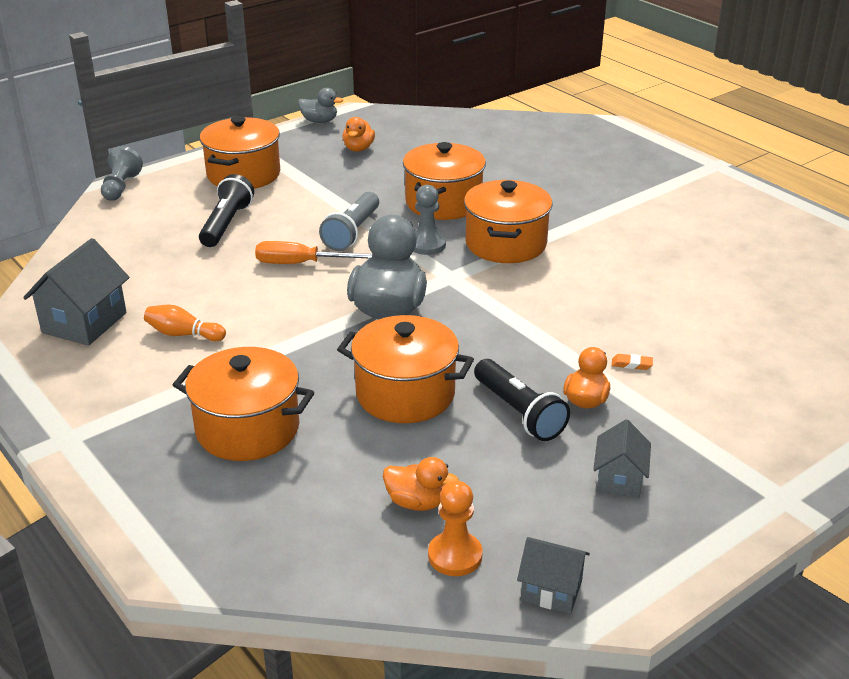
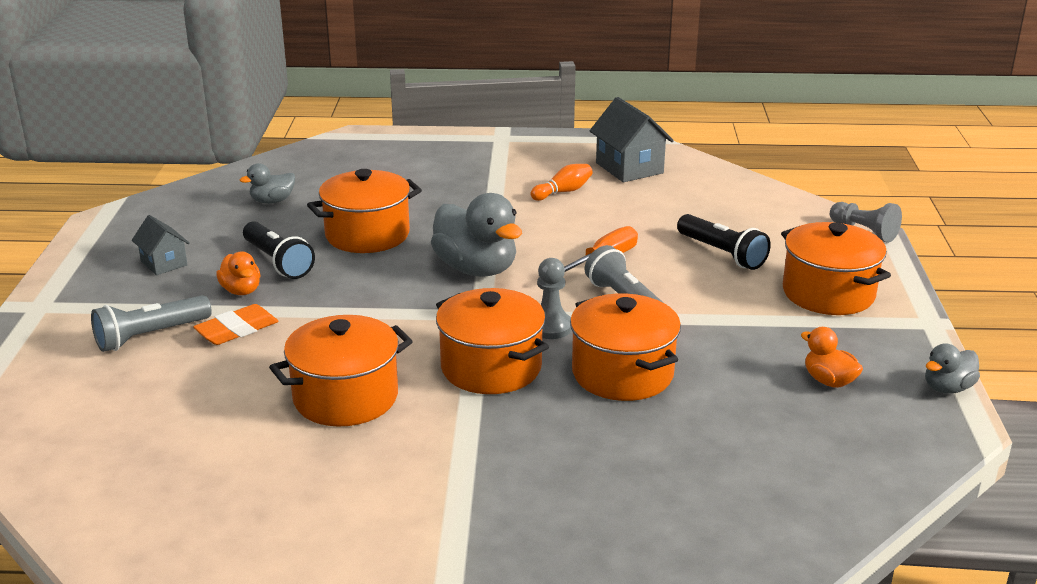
camera: 130 degrees right, 5 degrees down
(248, 429) = (422, 180): orange pot -> orange pot (345, 397)
(417, 502) = (272, 201): orange duck -> grey duck
(455, 556) = (219, 195): orange pawn -> none
(519, 412) = (278, 262): black flashlight -> black flashlight turned 135 degrees counterclockwise
(551, 590) = (148, 207): grey house -> none
(631, 364) = (237, 330): orange eraser -> orange eraser, size x2.00
(705, 399) = (150, 336): none -> grey flashlight

